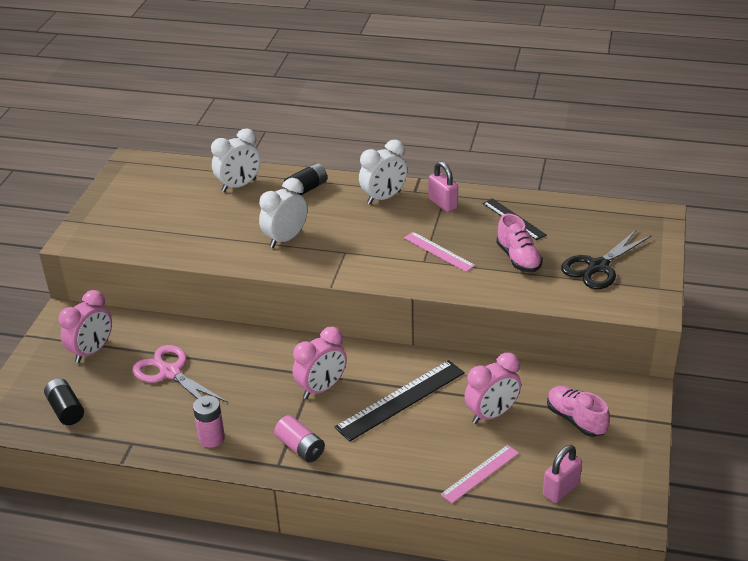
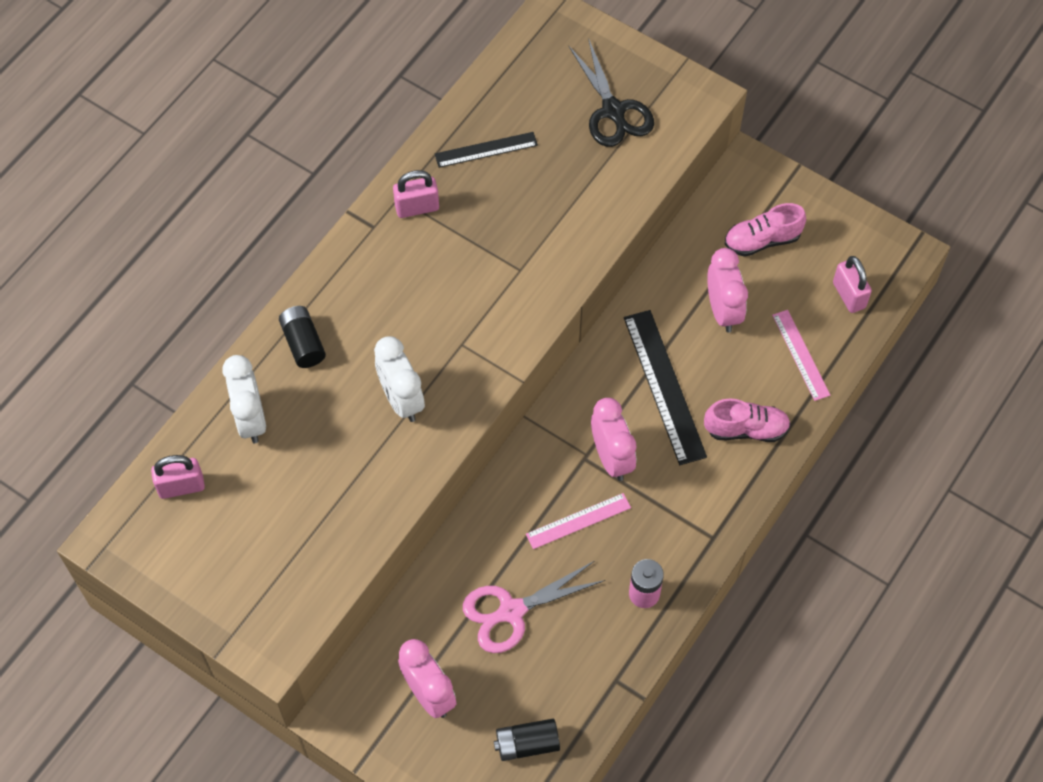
camera: 70 degrees left, 25 degrees up
(178, 175) = (181, 486): none -> pink padlock
(300, 448) = (696, 508): pink battery -> none
(384, 198) = (370, 264): white clock -> none
(439, 251) = (510, 248): pink ruler -> pink ruler (578, 521)
(518, 258) = (562, 177): pink shoe -> pink shoe (746, 429)

